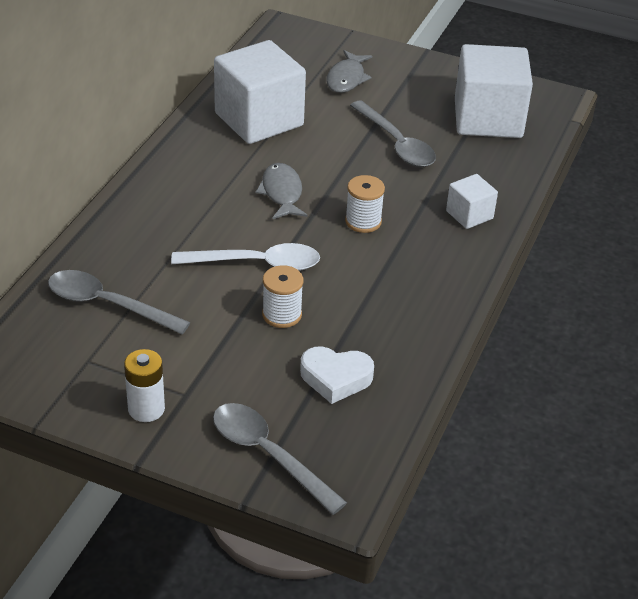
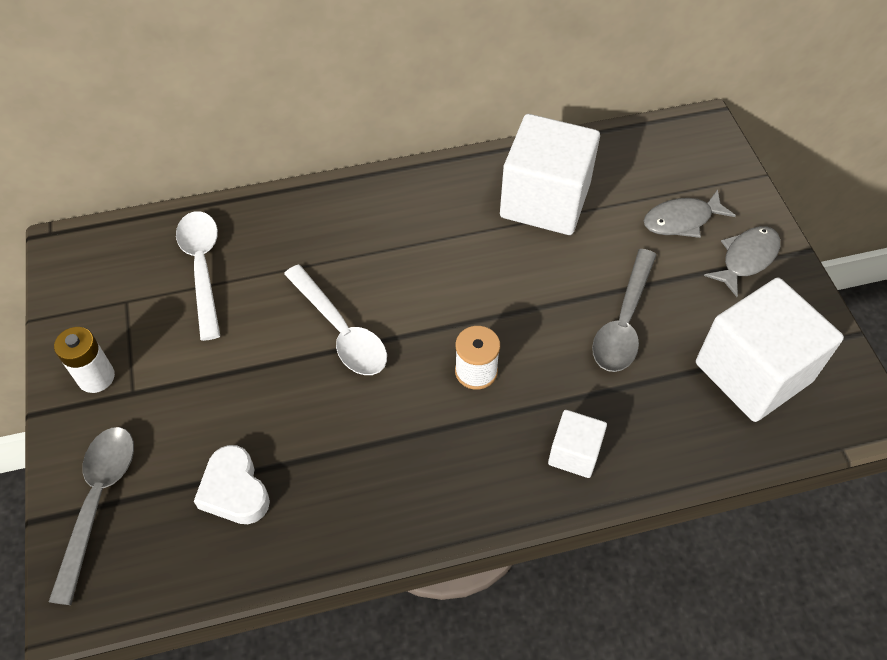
camera: 55 degrees right, 15 degrees up
(107, 304) = (202, 267): grey spoon -> white spoon
(282, 193) = (457, 284): grey fish -> grey fish (746, 259)
(282, 314) = (288, 394): white spool -> none

